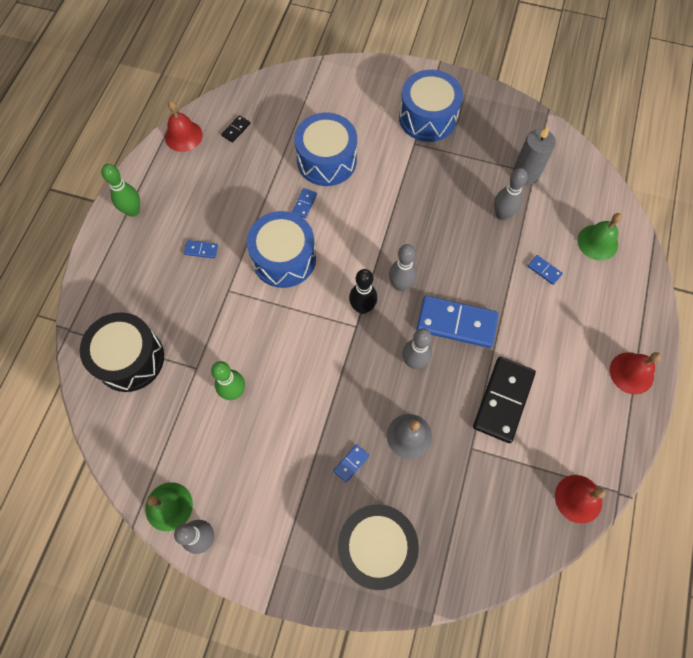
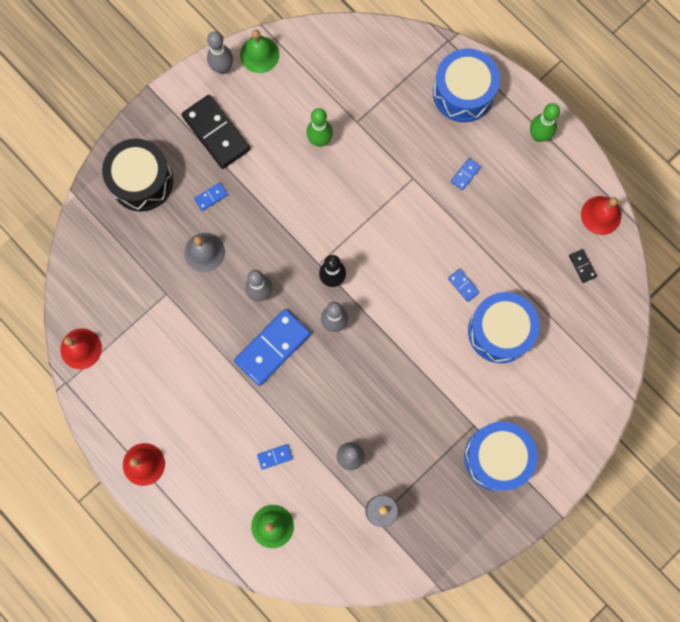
camera: 120 degrees right, 10 degrees up
(130, 359) = (394, 75): black drum -> none
(284, 258) = (417, 239): blue drum -> blue drum (463, 93)
(351, 463) = (211, 197): blue domino -> blue domino turned 75 degrees clockwise
(503, 400) = (186, 343): black domino -> black domino (216, 133)

